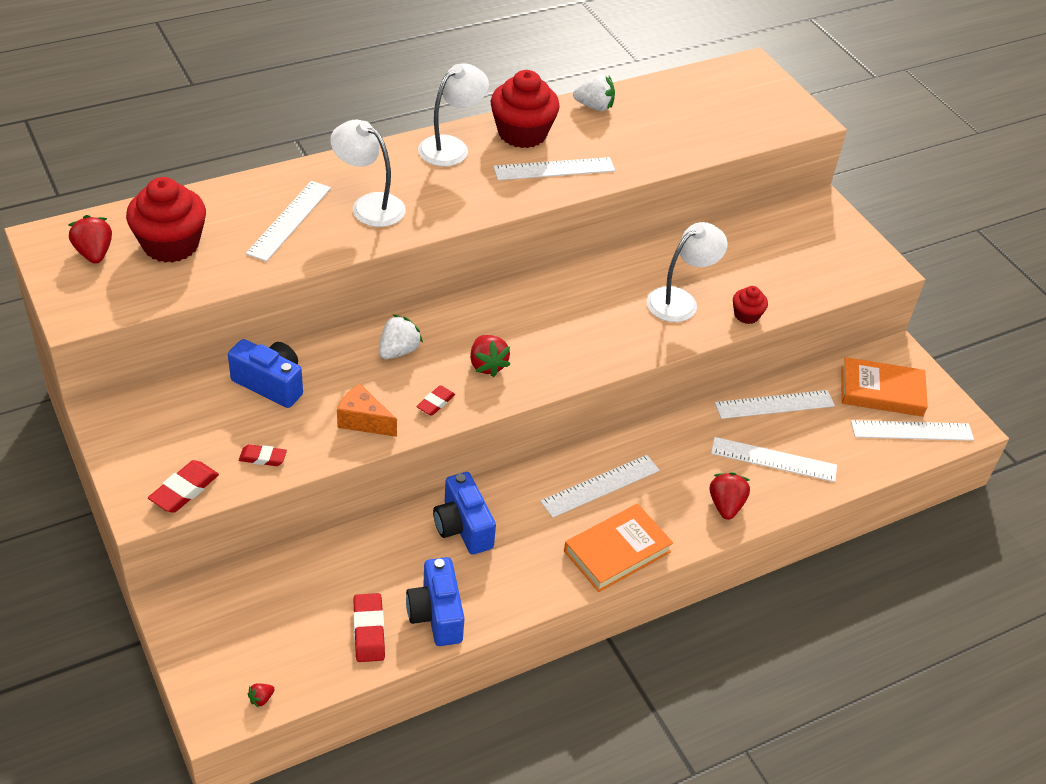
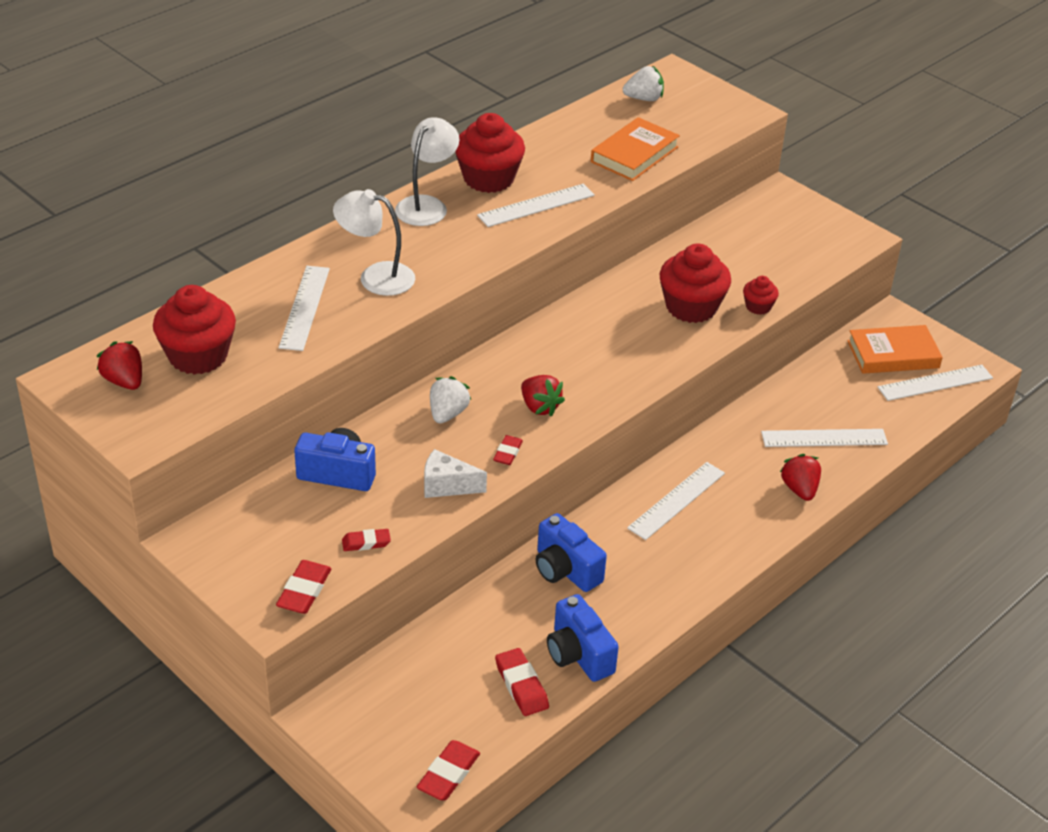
camera: 15 degrees left, 5 degrees down
(261, 699) = (448, 774): red strawberry -> red eraser
(363, 421) = (447, 486): orange cheese -> white cheese
(594, 106) = (544, 139): white strawberry -> white strawberry (644, 99)
(617, 551) = (720, 555): orange book -> orange book (634, 154)
(680, 300) = (691, 307): white lamp -> red cupcake
(774, 405) = (802, 389): white ruler -> none

